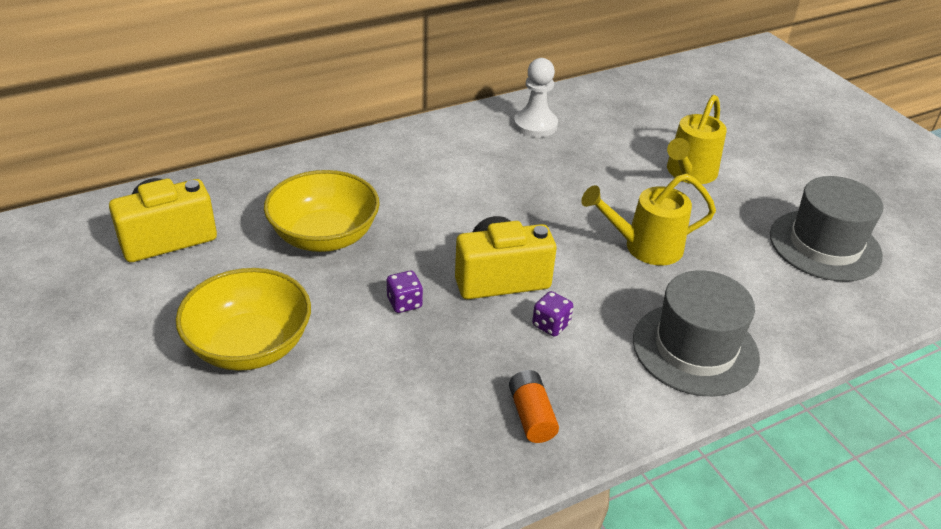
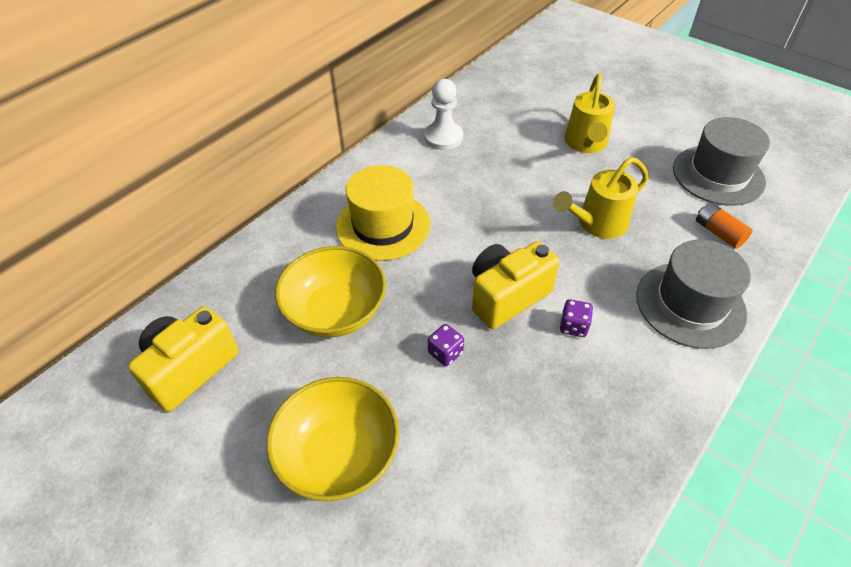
camera: 20 degrees left, 10 degrees up
(419, 181) = (383, 225): none -> yellow hat
(531, 415) = (613, 421): orange battery -> orange battery (718, 233)

